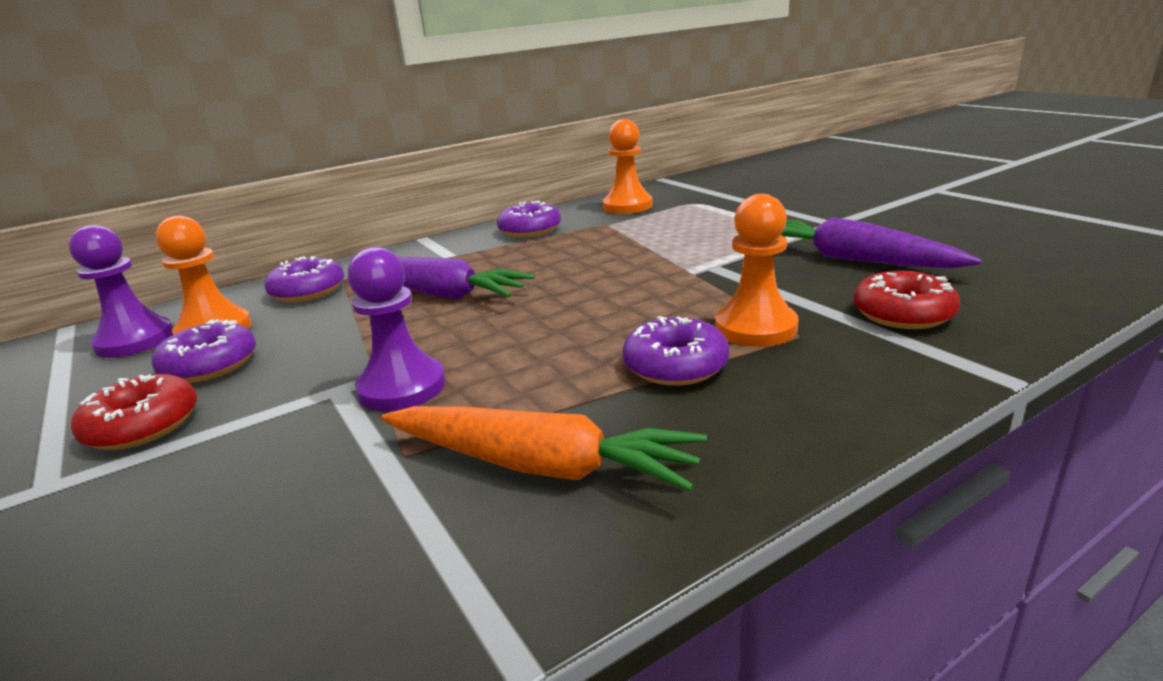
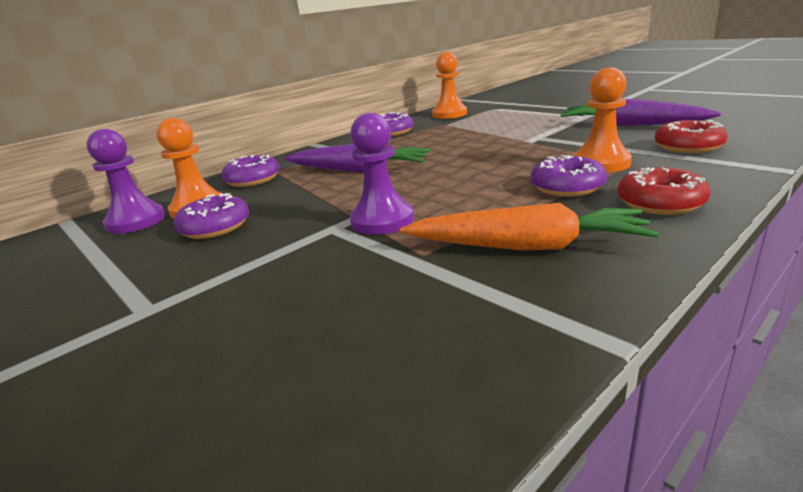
camera: 10 degrees left, 0 degrees up
(142, 426) = (194, 266): red donut -> red donut (660, 203)

